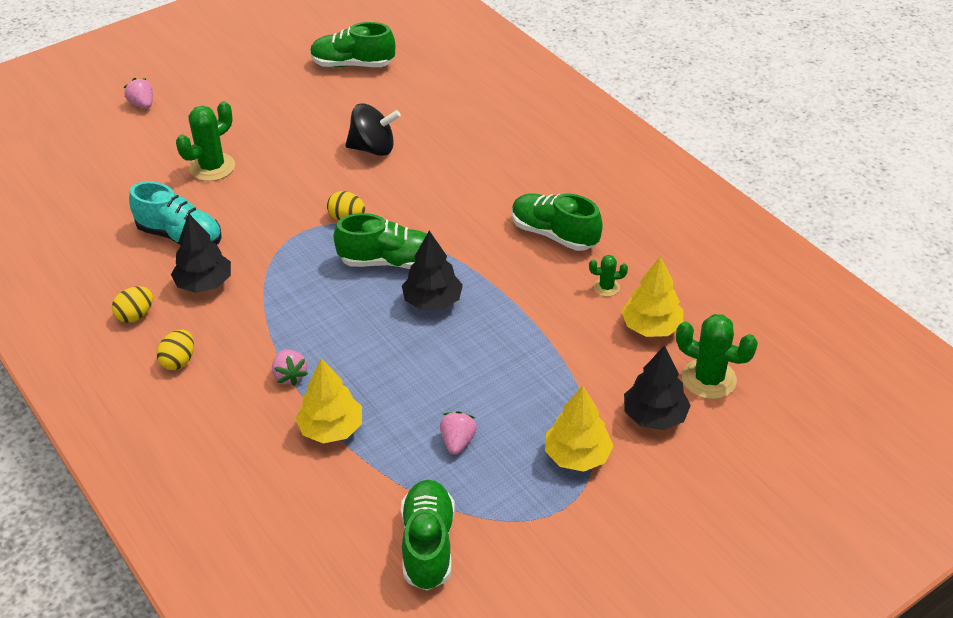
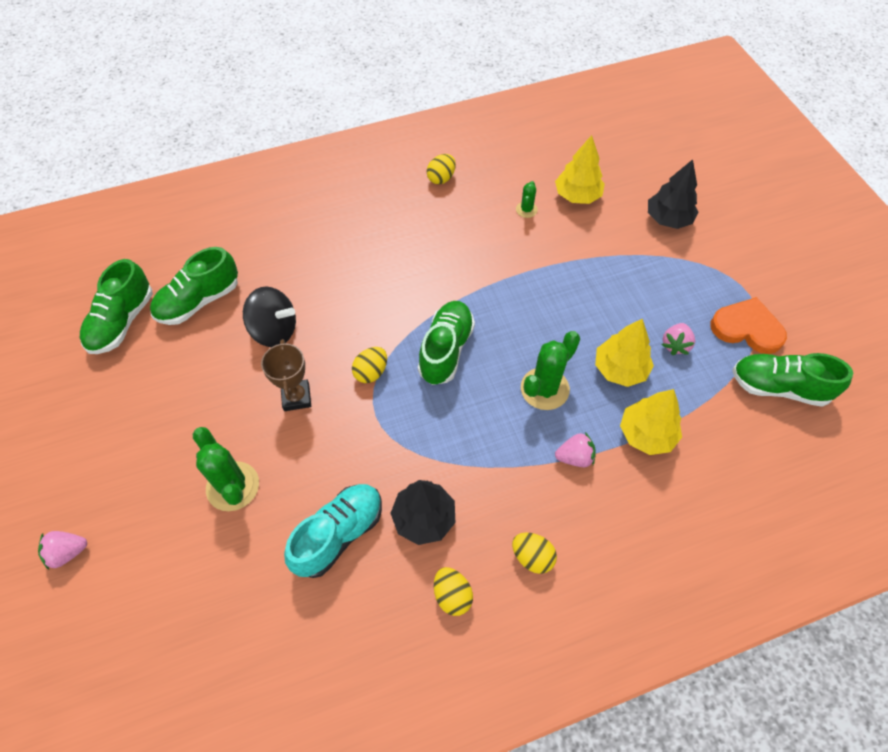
camera: 75 degrees left, 15 degrees up
(306, 179) = (296, 397): none -> brown trophy
(373, 148) = (274, 330): black spinning top -> black spinning top turned 90 degrees clockwise
(432, 301) = (508, 327): black tree -> none
(457, 442) = (675, 345): pink strawberry -> pink strawberry turned 90 degrees counterclockwise
(507, 508) = (747, 328): none -> orange heart
(554, 234) = (452, 225): green shoe -> green shoe (199, 301)
(577, 456) = (700, 273): yellow tree -> yellow tree (620, 369)
(620, 212) = (441, 178): none -> yellow egg
(708, 379) = (637, 180): green cactus -> green cactus (544, 389)

